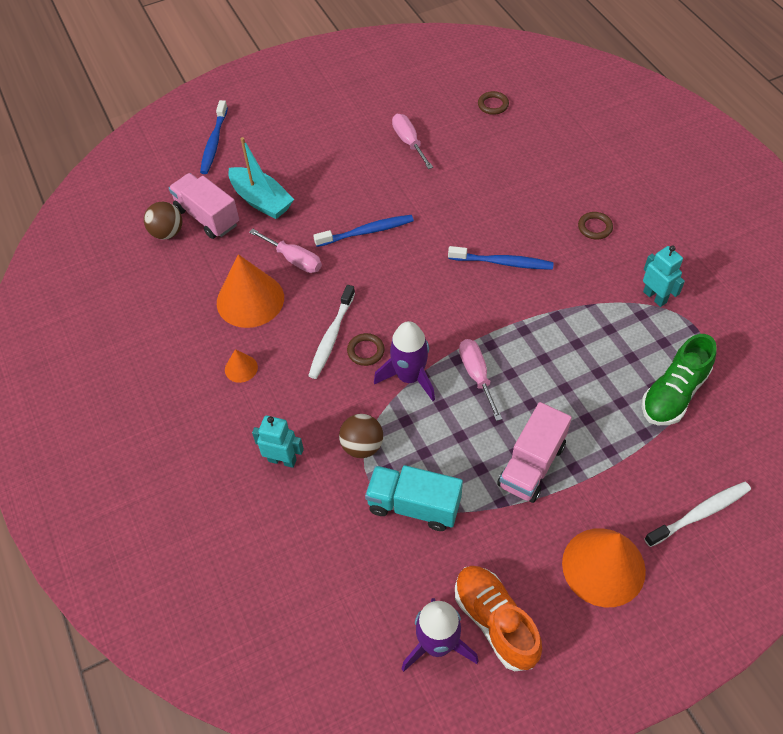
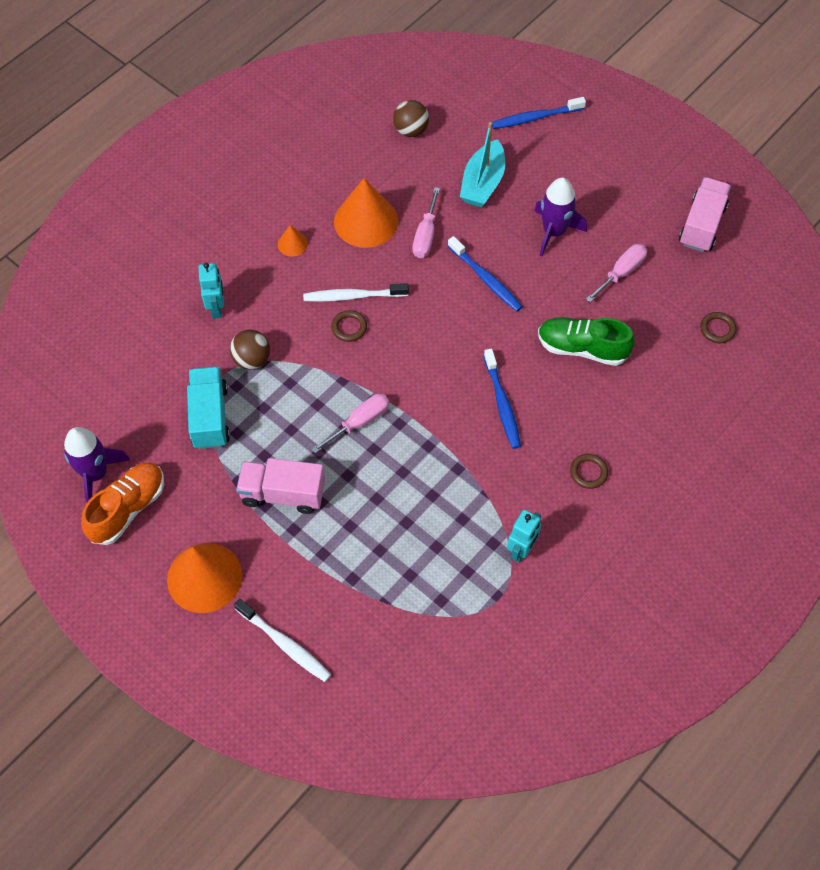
camera: 65 degrees right, 5 degrees up
(207, 217) = (443, 151): pink truck -> pink truck (702, 225)
(409, 376) = (336, 370): purple rocket -> purple rocket (554, 232)
(674, 393) = (409, 594): green shoe -> green shoe (582, 348)

